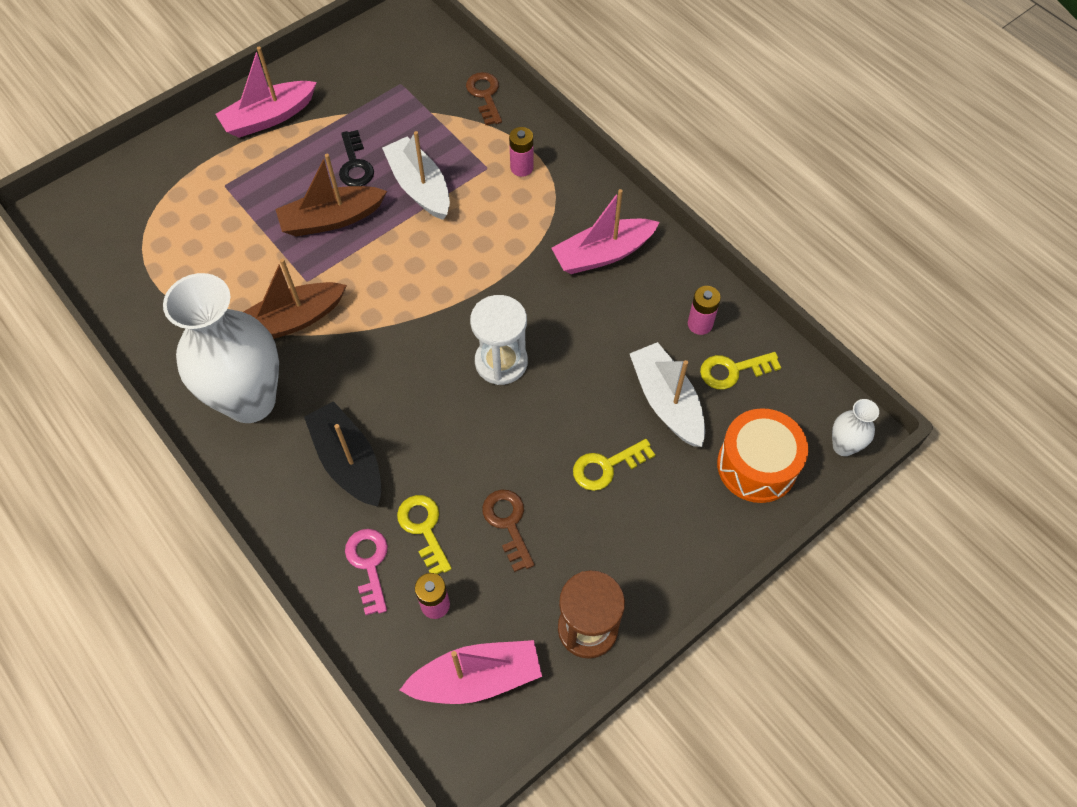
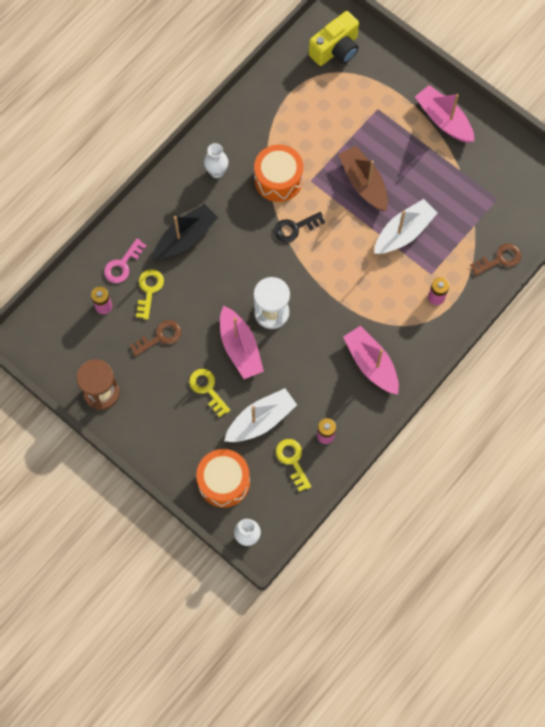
camera: 80 degrees right, 10 degrees up
(110, 218) = (336, 49): none -> yellow camera
(250, 401) = (217, 172): white vase -> white vase, size x0.42
(291, 321) = (278, 179): brown boat -> orange drum
(355, 165) = (414, 186): black key -> black key (294, 228)
(369, 564) = (122, 265): pink key -> pink key turned 150 degrees clockwise
(424, 528) = (149, 290): yellow key -> yellow key turned 45 degrees counterclockwise
(477, 678) = (64, 337): pink boat -> pink boat (240, 348)

